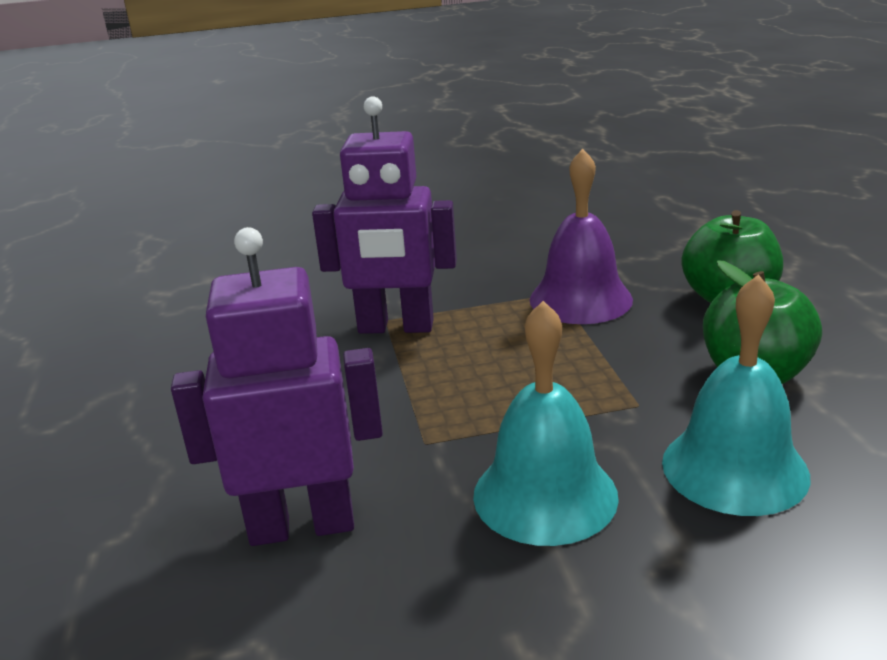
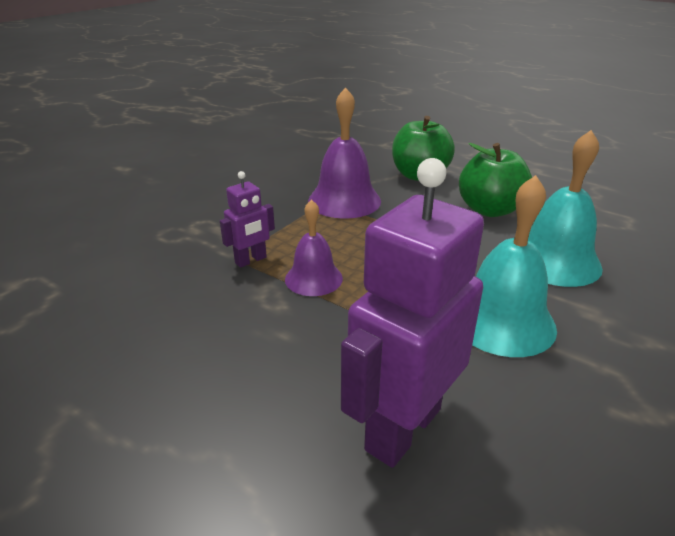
camera: 45 degrees left, 5 degrees up
(395, 327) = (251, 260): purple robot -> purple robot, size x0.50
(424, 367) = (313, 278): none -> purple bell

